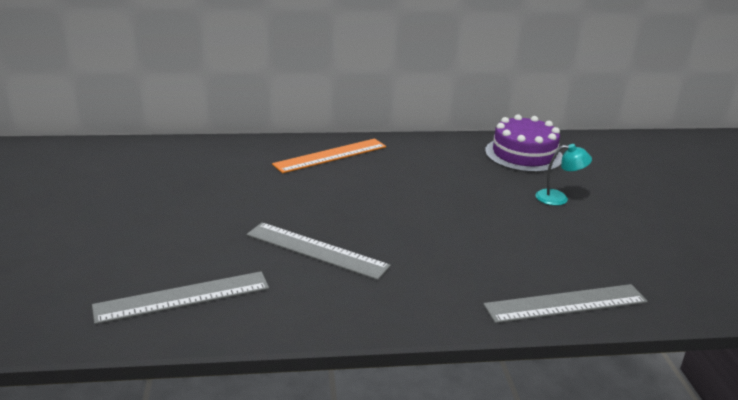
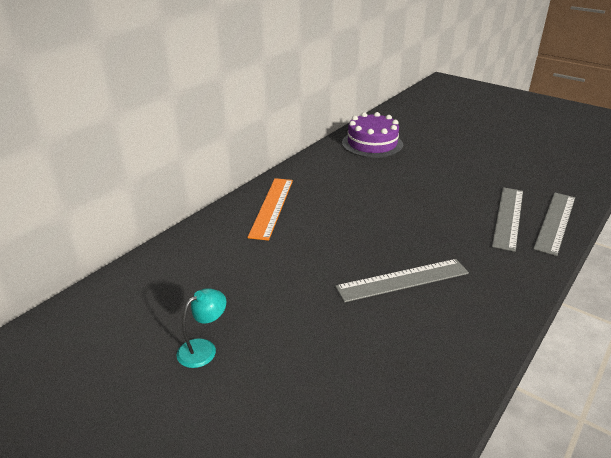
camera: 45 degrees left, 5 degrees up
(182, 297) = (404, 379): grey ruler -> grey ruler (508, 217)
(558, 198) = (438, 162): turquoise lamp -> turquoise lamp (203, 348)

